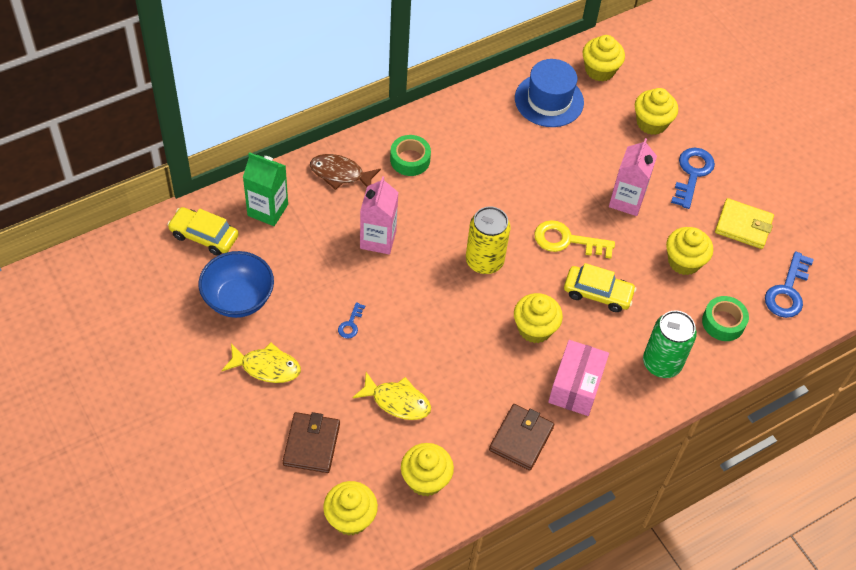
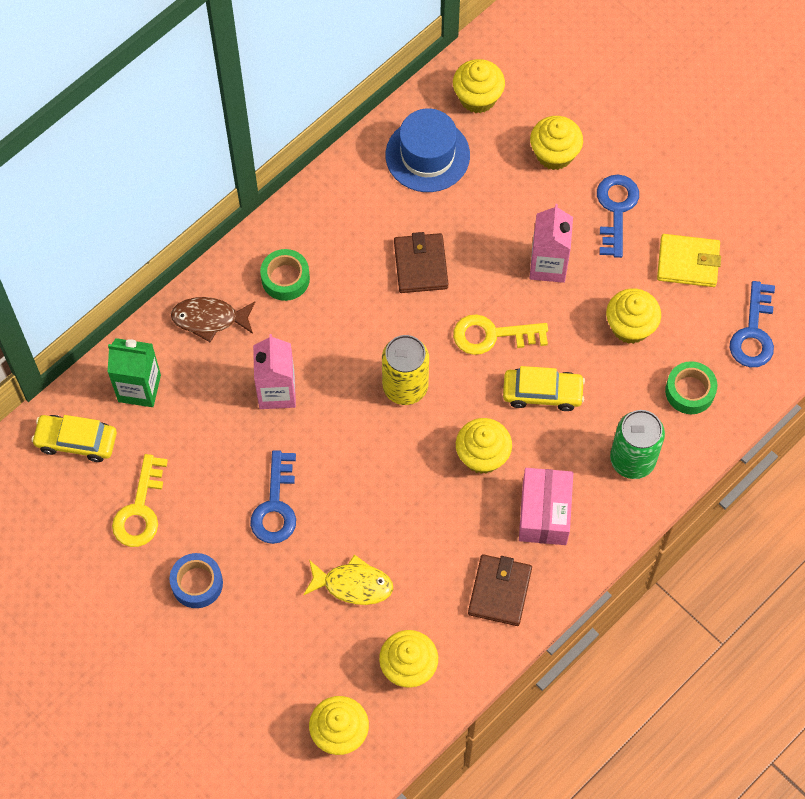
camera: 10 degrees left, 10 degrees up
(238, 299) = (140, 509): blue bowl -> yellow key
(266, 367) = (197, 583): yellow fish -> blue tape
(311, 444) = (273, 660): brown wallet -> brown wallet (421, 265)
(350, 324) = (275, 506): blue key -> blue key, size x1.98

